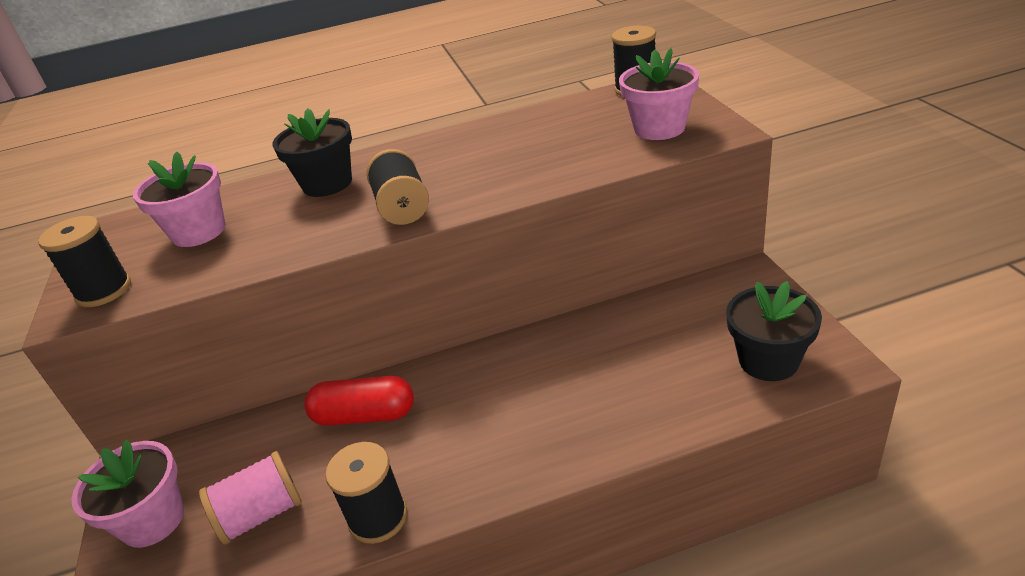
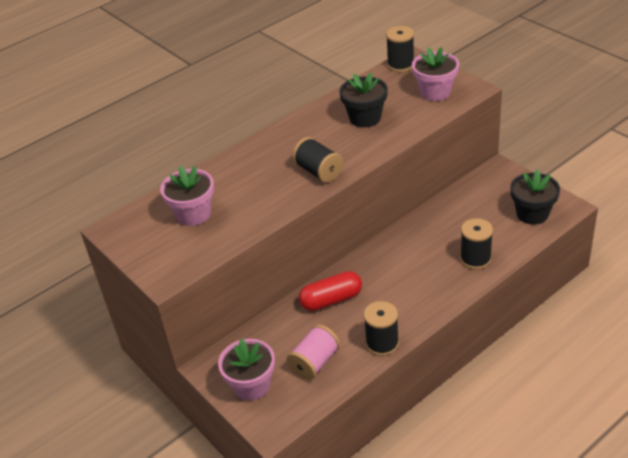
camera: 25 degrees left, 5 degrees up
(104, 291) = (172, 262): black spool -> black spool (475, 259)
(327, 184) = (250, 165): black flower pot -> black flower pot (365, 118)

